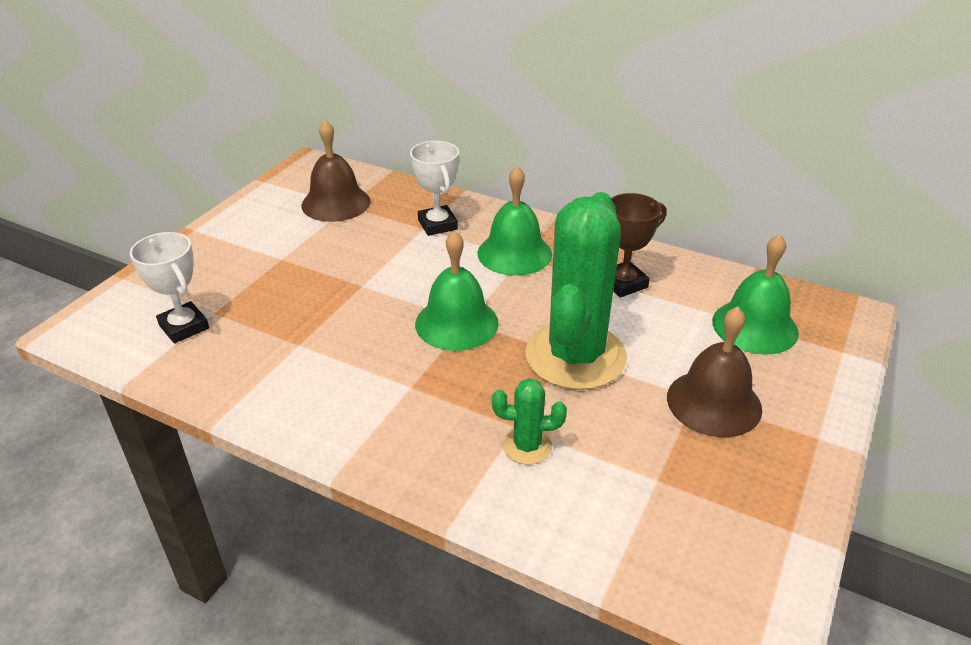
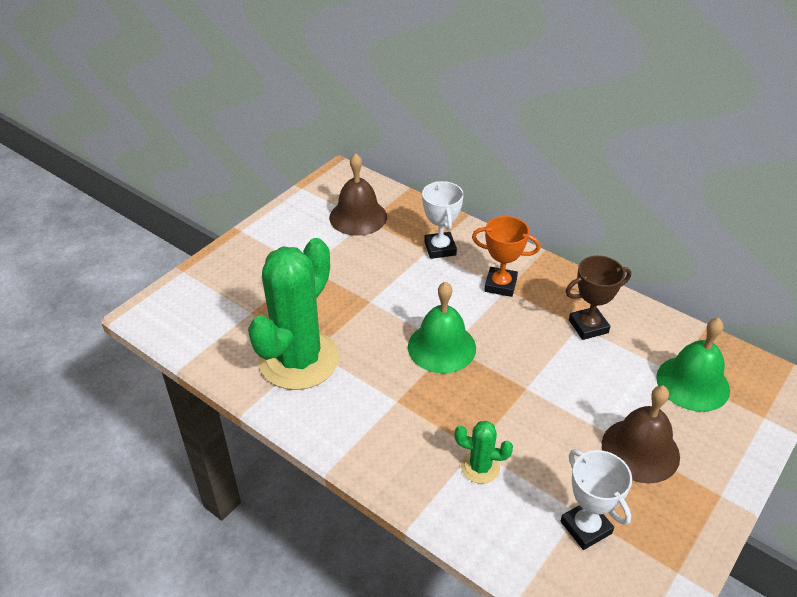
camera: 10 degrees right, 5 degrees up
(184, 327) = (227, 323): white trophy -> white trophy (586, 527)
(514, 253) = (500, 285): green bell -> orange trophy
(575, 356) = (534, 391): green cactus -> green cactus (299, 360)

